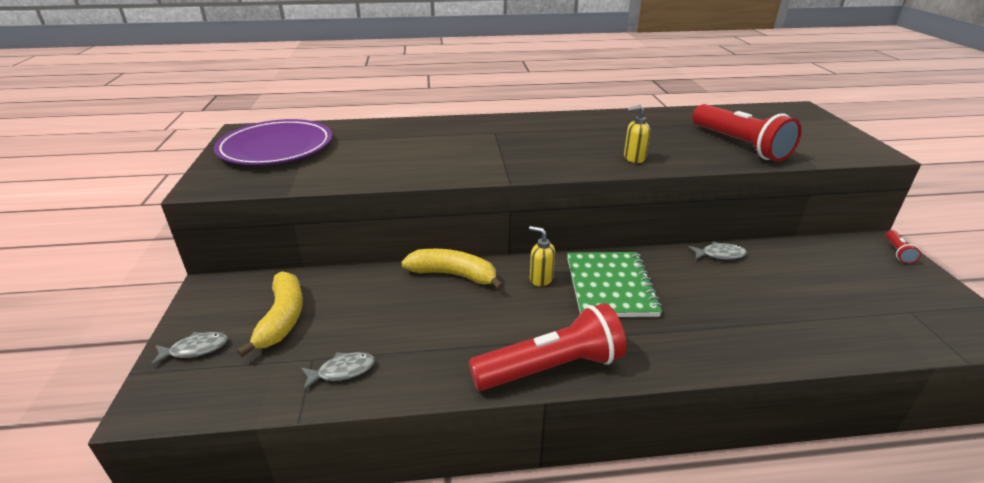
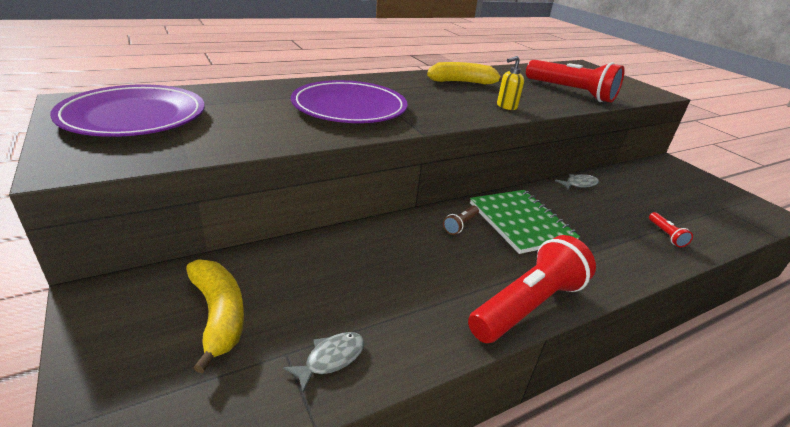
camera: 25 degrees left, 0 degrees up
(195, 349) = (121, 379): grey fish -> none
(454, 275) = (379, 234): yellow banana -> yellow banana (462, 82)
(461, 149) = (349, 107): none -> purple plate
(540, 279) = (460, 225): yellow soap dispenser -> brown flashlight
(897, 252) = (683, 168): red flashlight -> red flashlight (666, 235)

